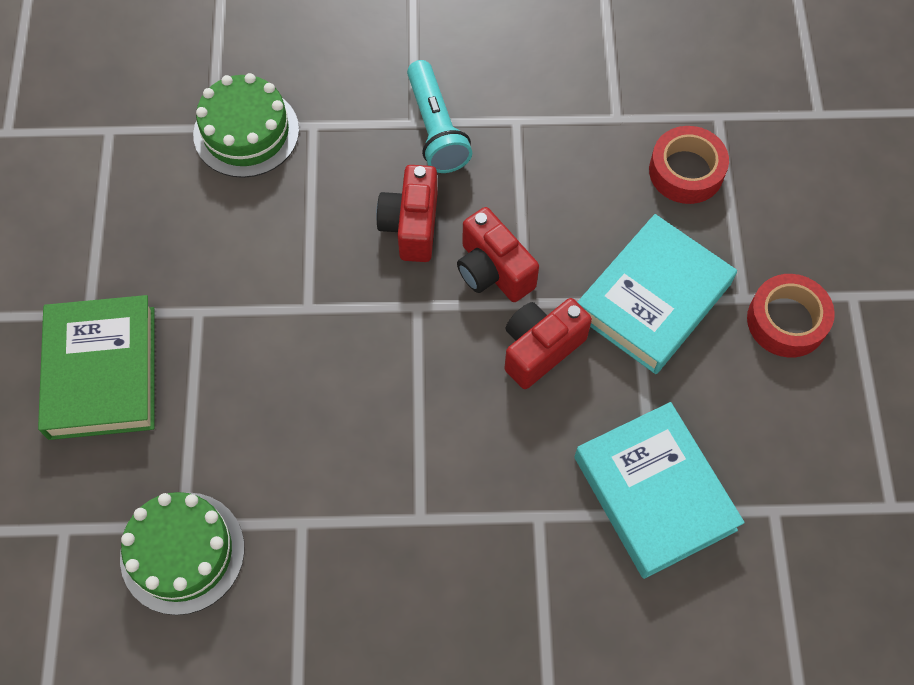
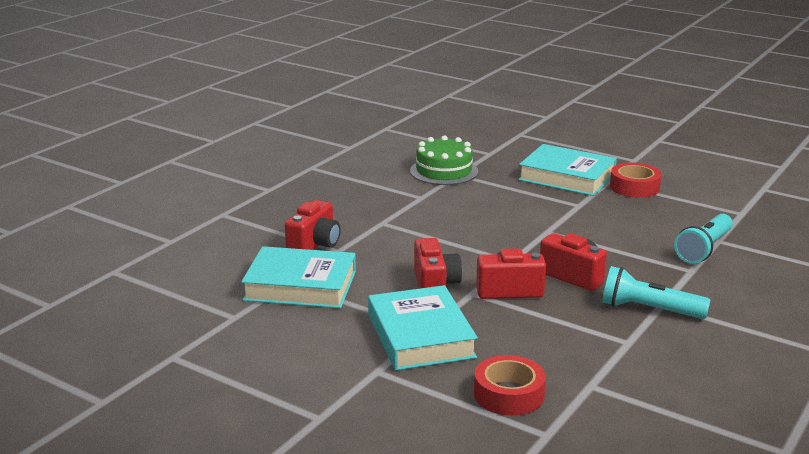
camera: 125 degrees right, 40 degrees down
(102, 372) = (567, 177): green book -> turquoise book
(246, 132) = (704, 249): green cake -> turquoise flashlight
(547, 556) = (314, 245): none -> red camera
(786, 321) = (339, 379): red tape -> red tape (634, 187)

